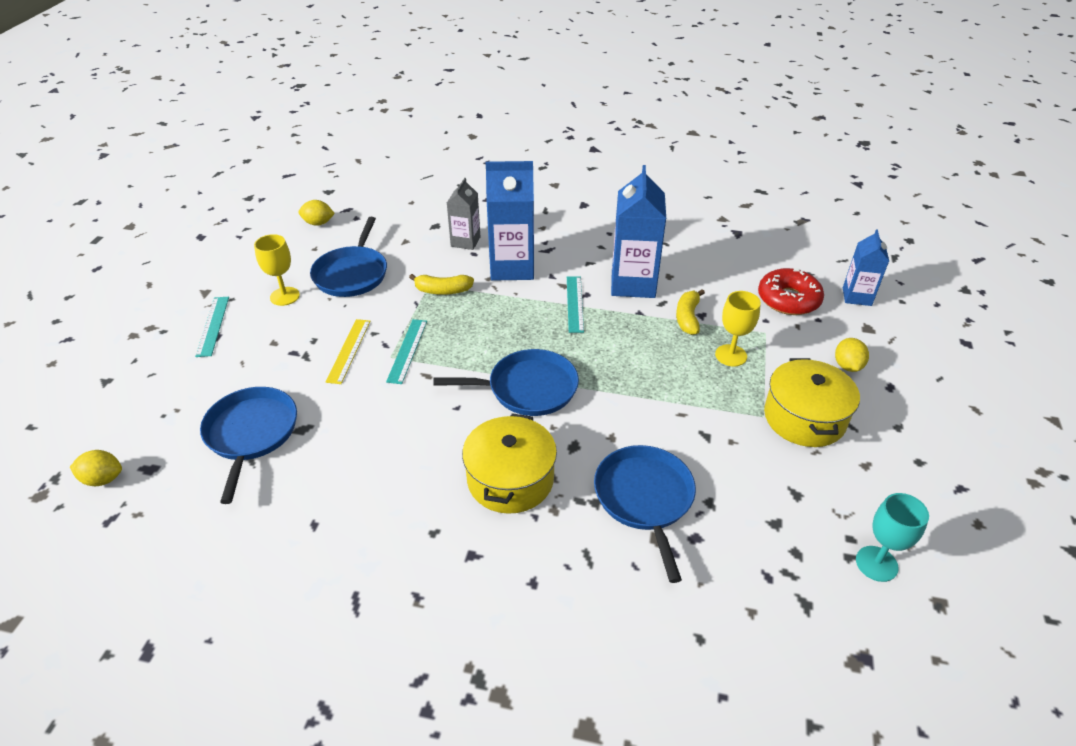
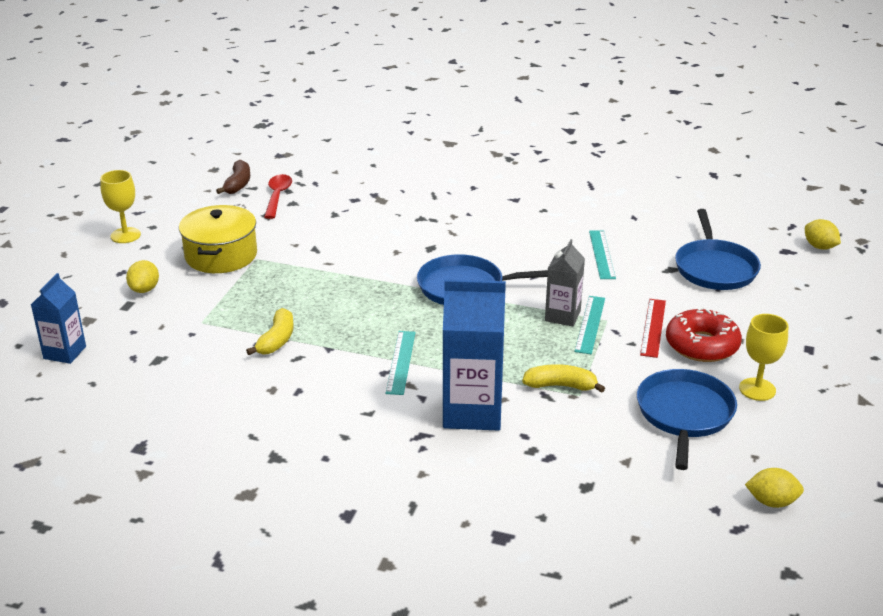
camera: 175 degrees left, 10 degrees down
(103, 479) = (819, 247): yellow lemon -> yellow lemon turned 45 degrees clockwise
(213, 326) = (821, 360): turquoise ruler -> turquoise ruler (602, 254)
(349, 350) = (653, 327): yellow ruler -> red ruler
(465, 241) = (537, 455): grey carton -> grey carton (562, 316)
(510, 479) = (485, 232): yellow pot -> none
(633, 284) = (322, 382): blue carton -> none
(645, 499) = (383, 218): blue pan -> none
(731, 355) = (253, 303): yellow goblet -> yellow goblet (125, 235)
(788, 299) = (147, 353): red donut -> red donut (702, 345)
(803, 537) = (277, 196): none -> red spoon
(876, 563) = (238, 184): turquoise goblet -> brown banana

